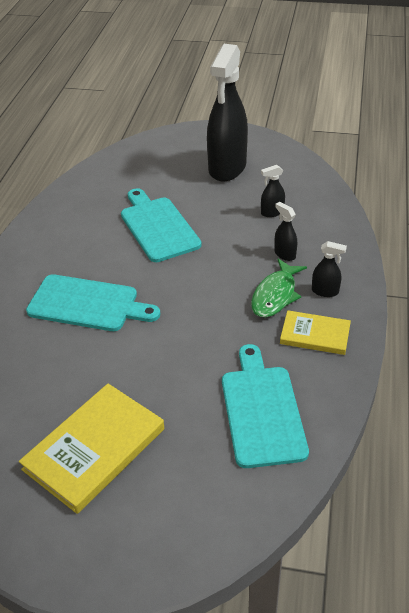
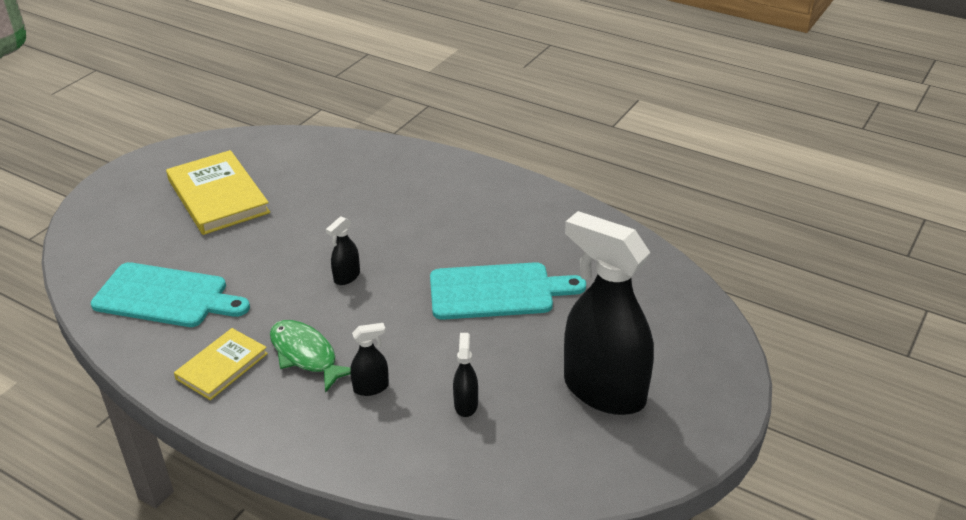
camera: 110 degrees right, 5 degrees down
(87, 304) = (396, 218): turquoise cutting board -> none
(325, 291) = (279, 400): black spray bottle -> black spray bottle (347, 277)

